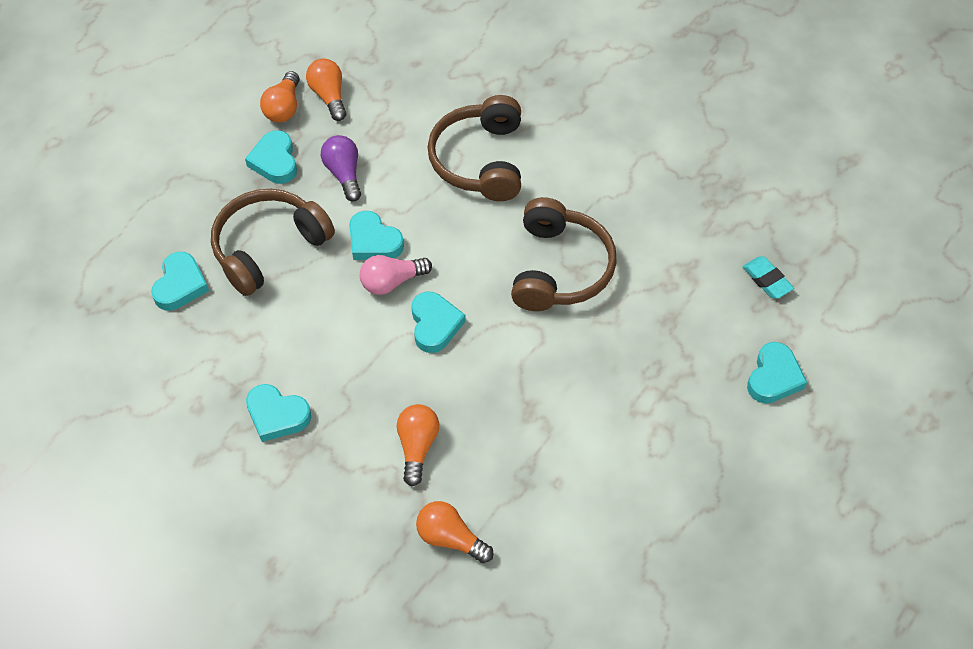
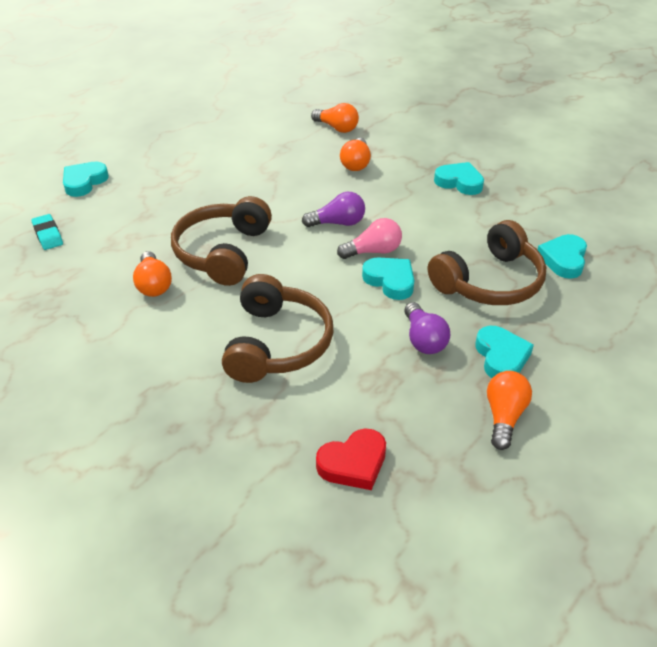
camera: 175 degrees left, 15 degrees down
(329, 96) = (450, 427): orange light bulb -> orange light bulb (153, 284)
(405, 65) = (353, 463): none -> red heart
(435, 324) = (337, 223): turquoise heart -> purple light bulb

